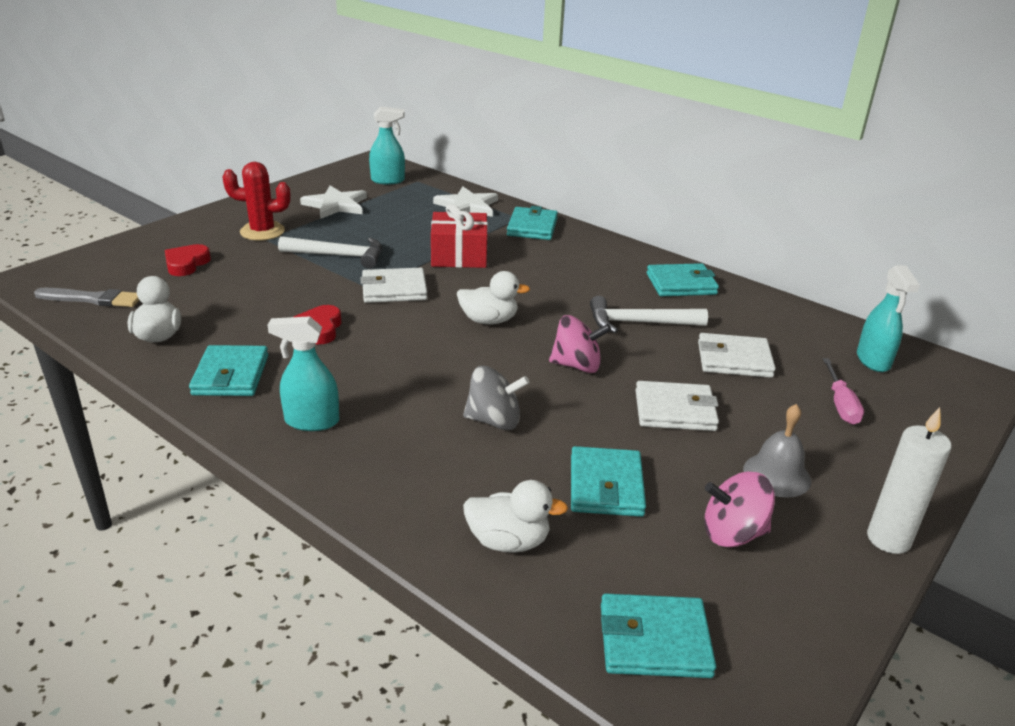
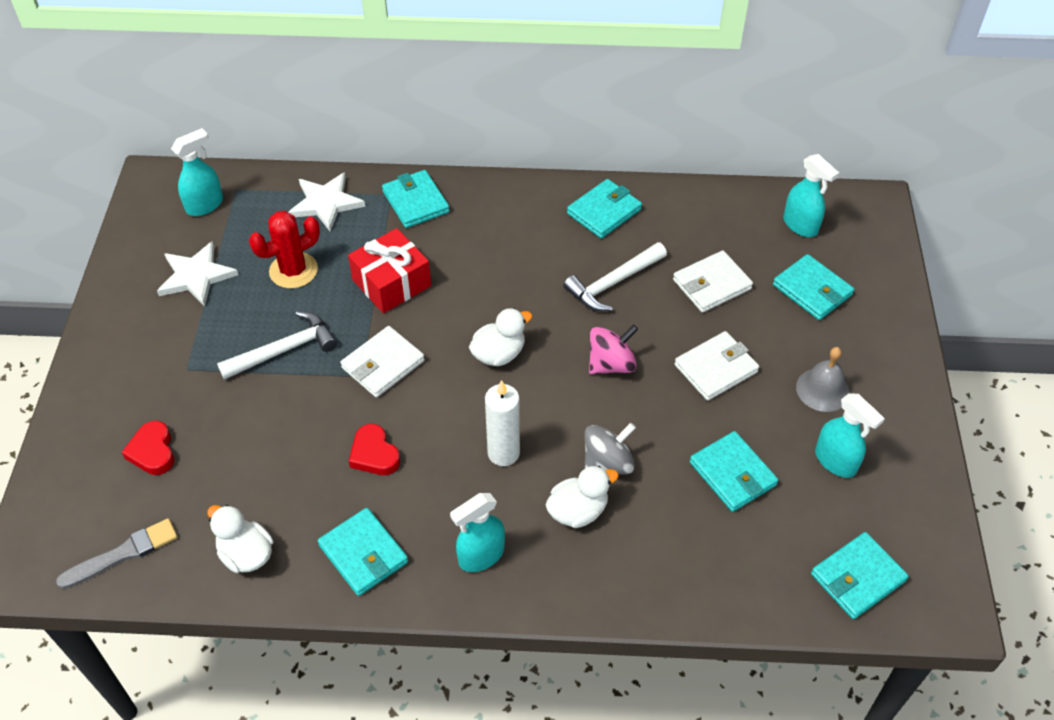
camera: 35 degrees left, 20 degrees up
(262, 231) = (170, 360): red cactus -> red cactus (293, 270)
(508, 541) = (717, 565): white duck -> white duck (578, 511)
(733, 533) = (835, 461): pink spinning top -> turquoise spray bottle
(840, 404) = (812, 290): pink screwdriver -> turquoise wallet
(888, 539) = (919, 404): white candle -> white candle (503, 453)

